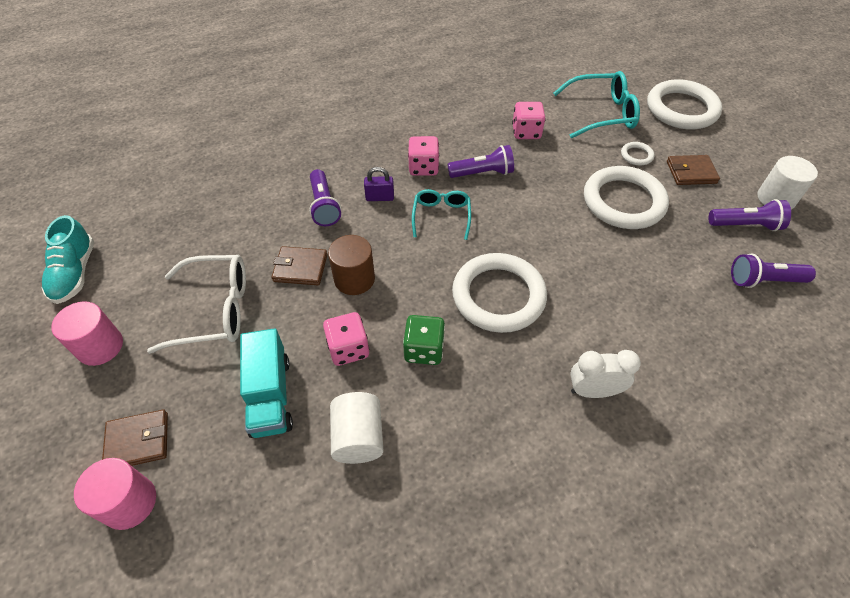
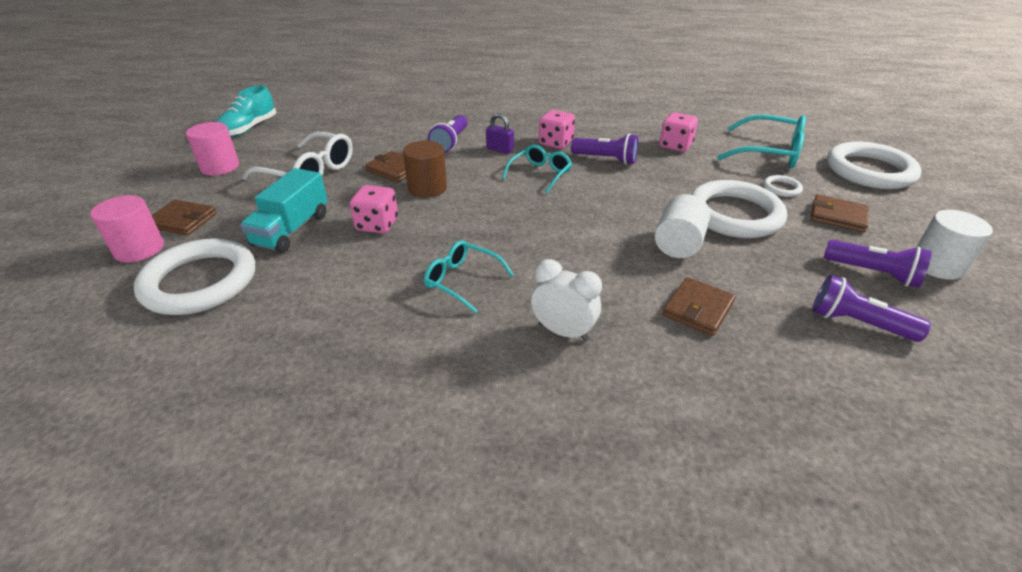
camera: 30 degrees right, 15 degrees down
(358, 437) = (324, 278): white cylinder -> white cylinder (678, 244)
(424, 350) = (435, 246): green dice -> none
(478, 378) = (462, 281): none -> turquoise glasses
(498, 296) = (538, 236): white ring -> white ring (200, 282)
(664, 318) = (698, 309): none -> brown wallet

